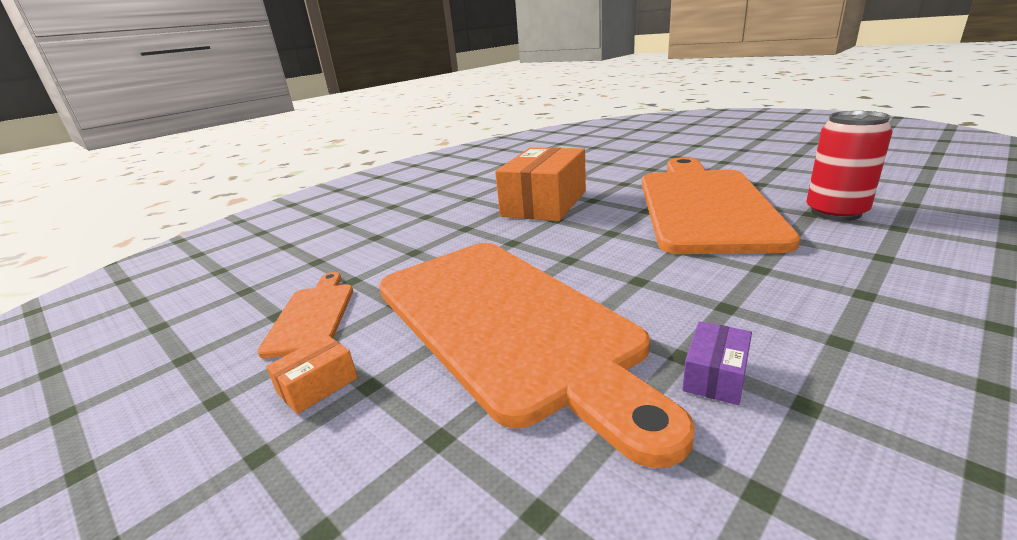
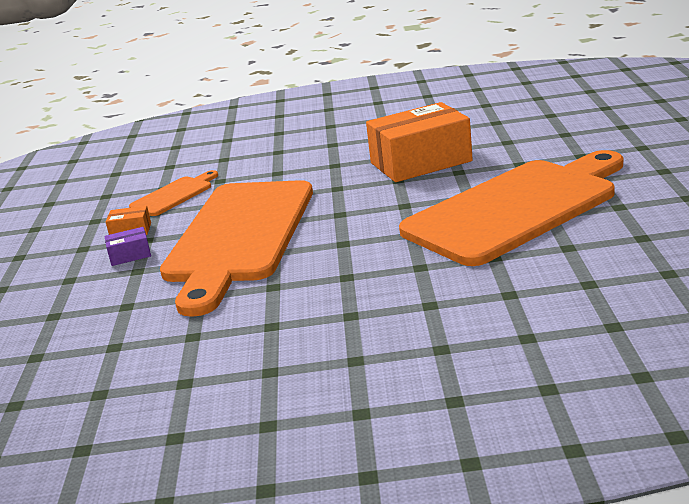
camera: 45 degrees right, 0 degrees up
(715, 375) = (266, 299): purple box -> purple box (130, 255)
(835, 212) = (586, 254): red can -> none

